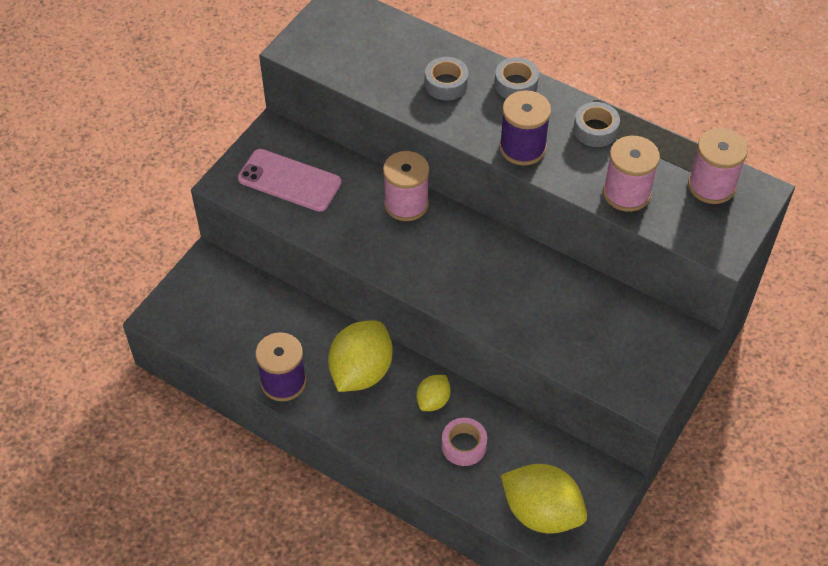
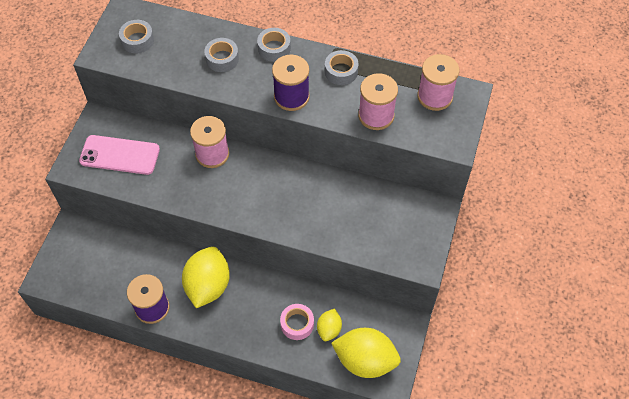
camera: 15 degrees left, 5 degrees up
(345, 41) = (137, 40): none -> grey tape
(433, 400) = (266, 295): yellow lemon -> yellow lemon (329, 329)

